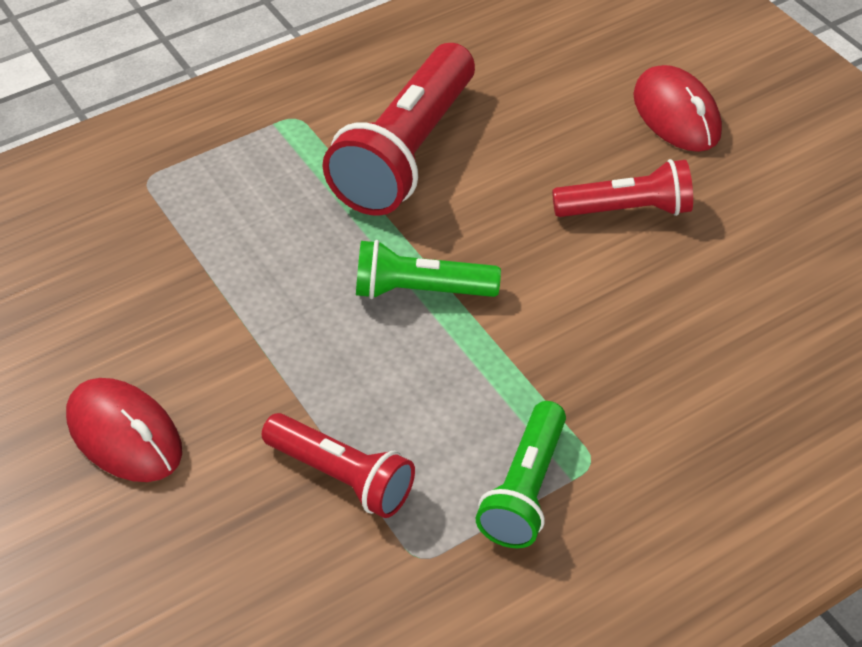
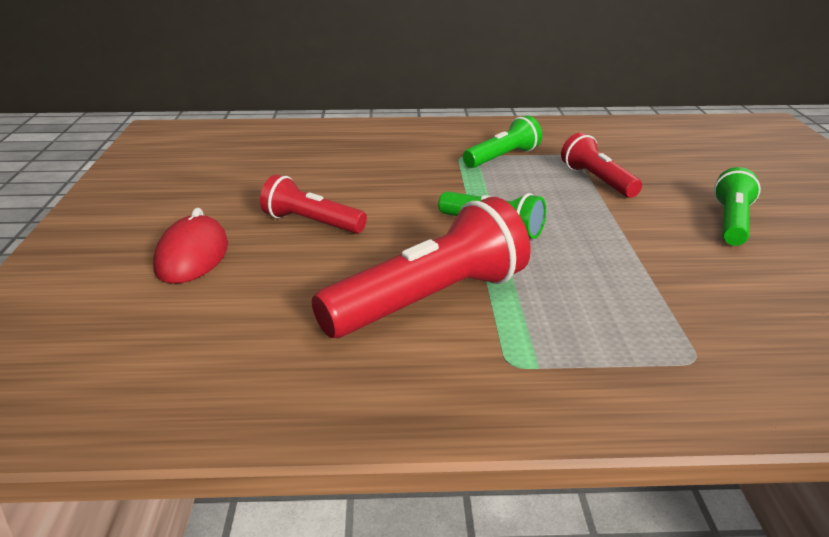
camera: 150 degrees left, 20 degrees down
(124, 435) = (732, 223): red mouse -> green flashlight

